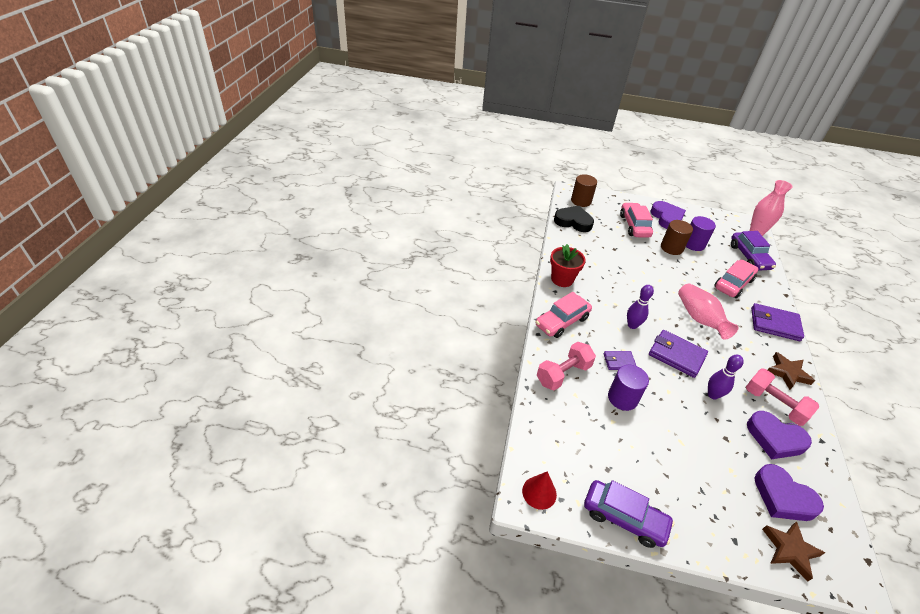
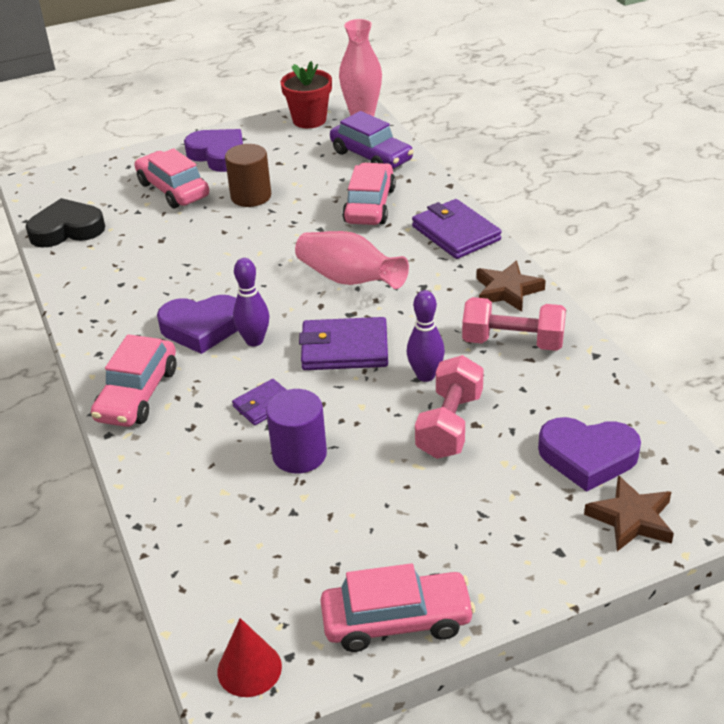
camera: 30 degrees left, 5 degrees down
(562, 279) = (100, 329): red flower pot -> red flower pot (309, 120)
(563, 374) = (186, 472): pink dumbbell -> pink dumbbell (449, 425)
(581, 201) = (61, 191): brown cylinder -> none
(624, 518) = (397, 621): purple car -> pink car
(693, 244) = (281, 175): purple cylinder -> none
(774, 324) = (456, 233): purple wallet -> purple wallet turned 75 degrees clockwise
(775, 438) = (537, 387): purple heart -> purple heart (202, 328)

